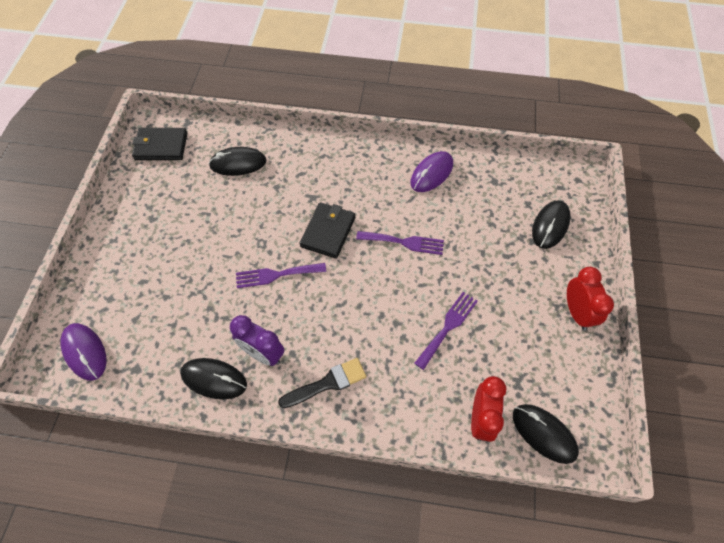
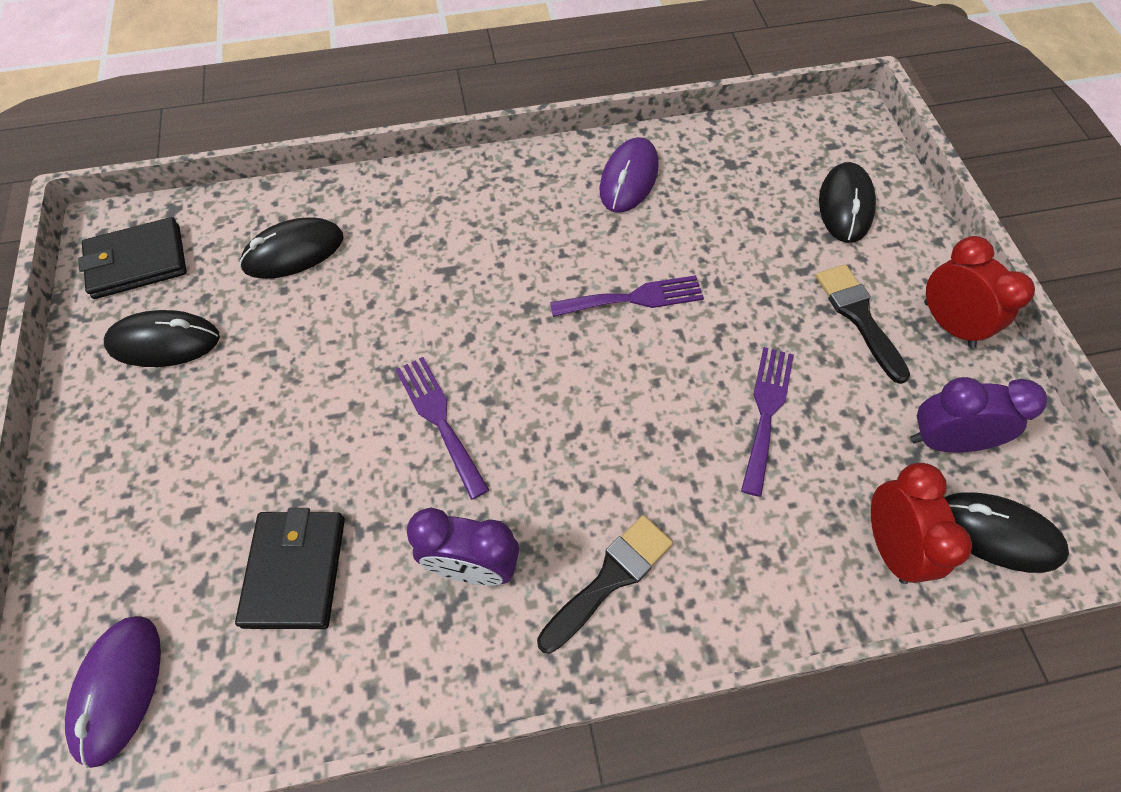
camera: 20 degrees left, 0 degrees up
(85, 352) = (118, 689): purple mouse -> purple mouse turned 60 degrees clockwise
(214, 379) = (400, 647): black mouse -> black mouse (164, 342)
(276, 275) = (439, 420): purple fork -> purple fork turned 90 degrees clockwise
(328, 232) = (500, 319): black wallet -> black wallet (295, 570)
(526, 292) = (858, 317): none -> black brush
(540, 376) = (945, 441): none -> purple clock

